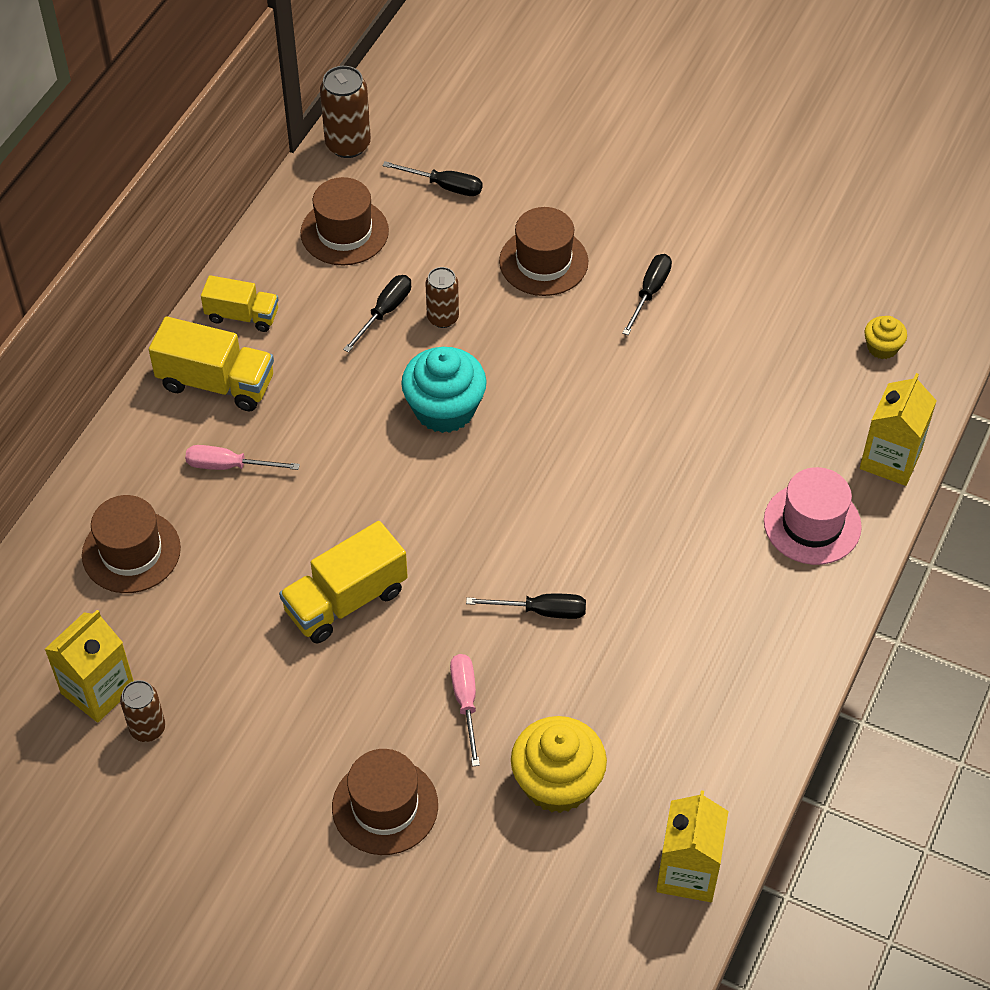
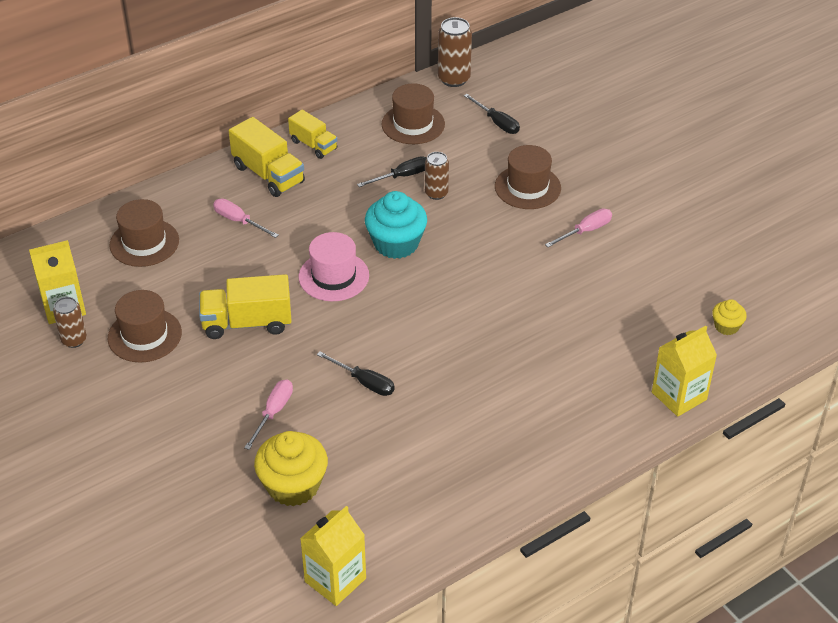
camera: 30 degrees right, 10 degrees down
(385, 806) = (175, 448): brown hat -> brown hat (144, 335)
(650, 292) = (585, 231): black screwdriver -> pink screwdriver
(812, 524) = (590, 411): pink hat -> pink hat (333, 276)

